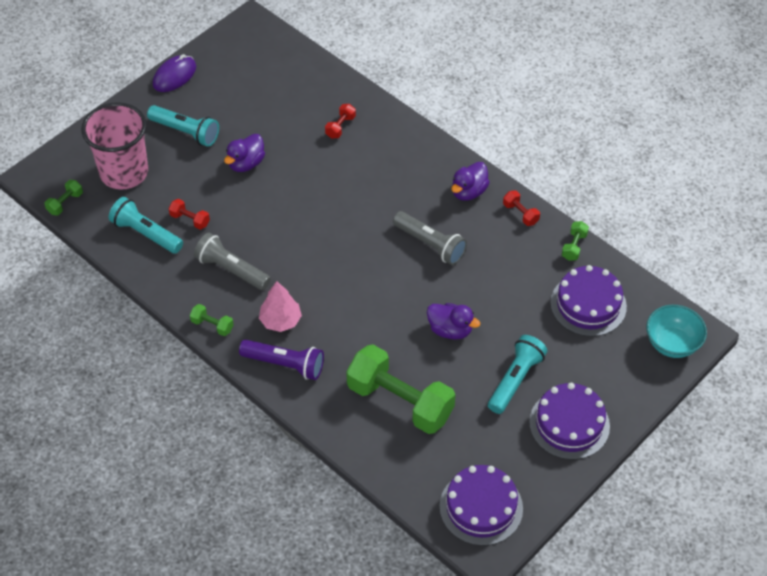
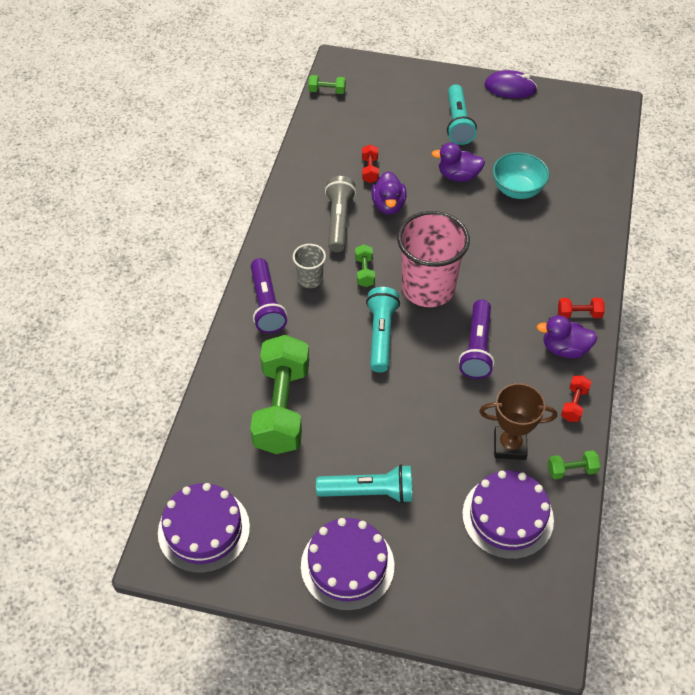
camera: 60 degrees right, 0 degrees up
(124, 172) = (384, 108): pink cup -> pink cup (428, 288)
(146, 234) = (334, 151): turquoise flashlight -> turquoise flashlight (381, 335)
(212, 325) = (273, 237): green dumbbell -> green dumbbell (364, 272)
(280, 321) = (310, 279): pink tree -> grey cup
(340, 127) = (555, 218): red dumbbell -> red dumbbell (579, 314)
(430, 244) = (477, 348): grey flashlight -> purple flashlight
(450, 330) = (390, 410): purple duck -> purple duck (388, 205)
(530, 271) = (509, 445): none -> brown trophy
(672, 344) = (516, 623): turquoise bowl -> turquoise bowl (517, 190)

